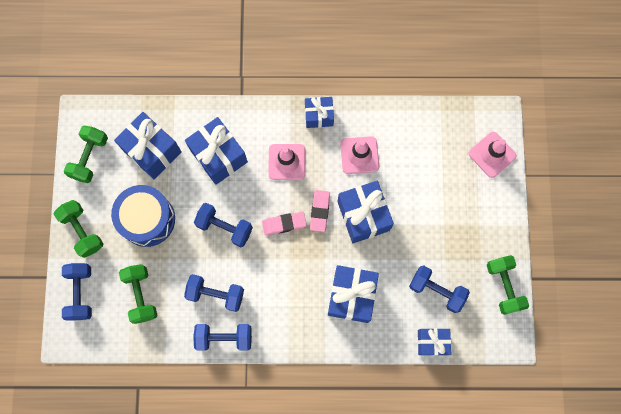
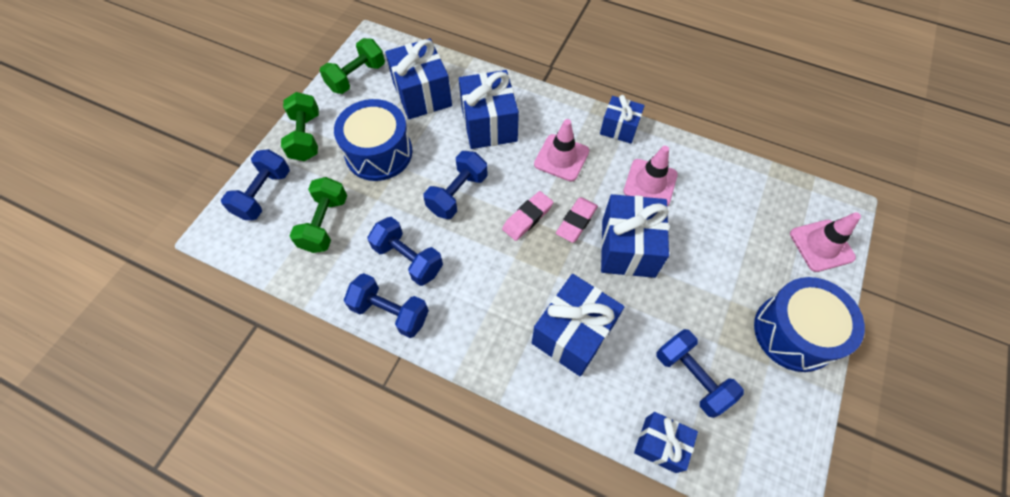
camera: 25 degrees right, 15 degrees down
(225, 227) = (457, 194): blue dumbbell -> blue dumbbell turned 75 degrees clockwise
(284, 224) = (527, 218): pink eraser -> pink eraser turned 60 degrees counterclockwise
(491, 229) = (794, 332): none -> blue drum
(503, 286) = (792, 414): green dumbbell -> none

